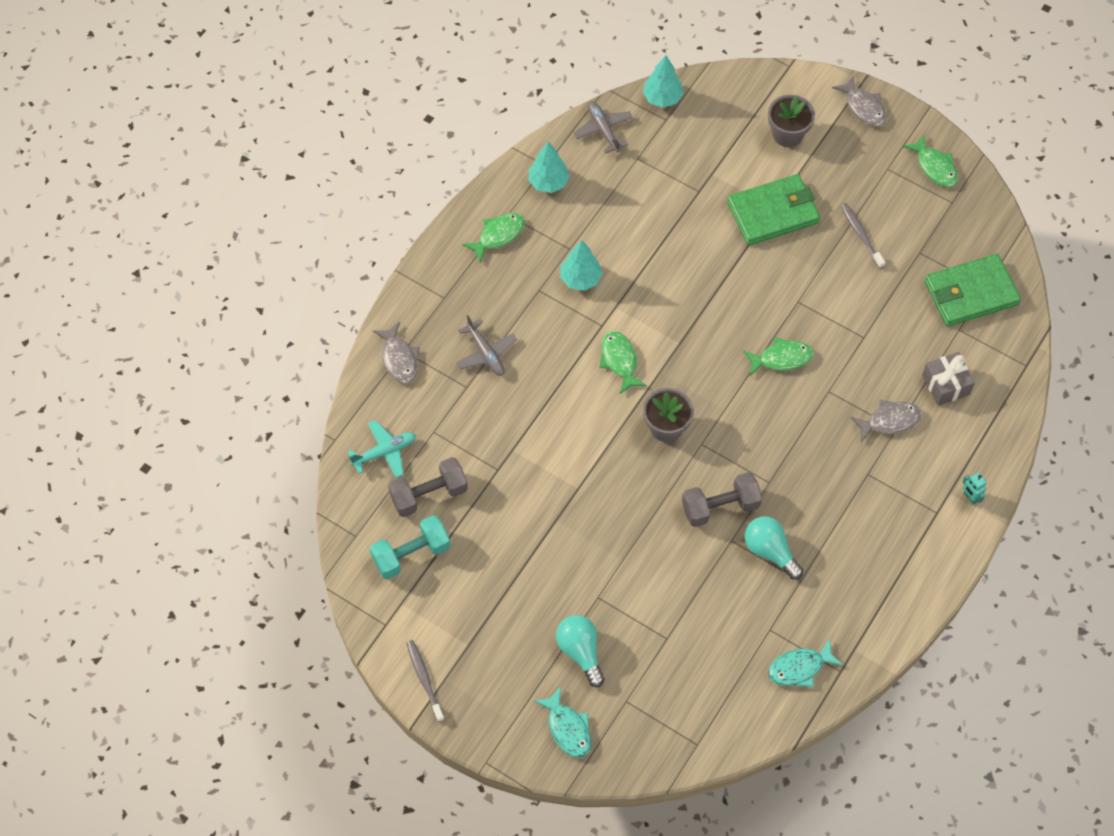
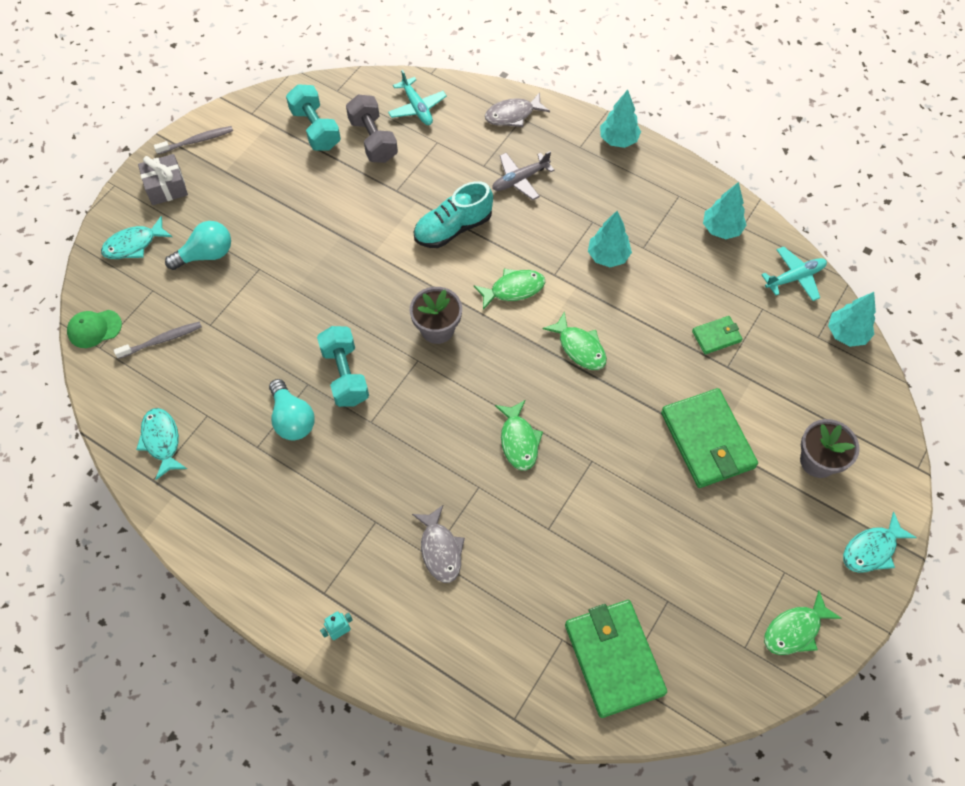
camera: 90 degrees right, 0 degrees up
(436, 263) = (618, 140): none -> turquoise tree
(498, 235) = (653, 188): green fish -> green fish (579, 347)
(547, 415) = (453, 228): none -> turquoise shoe
(603, 129) = (795, 277): grey plane -> turquoise plane
(668, 197) = (716, 336): none -> green wallet
(675, 753) = (94, 328): none -> green cap
(720, 507) = (345, 375): grey dumbbell -> turquoise dumbbell
(770, 551) = (292, 419): turquoise light bulb -> turquoise light bulb turned 105 degrees clockwise
(861, 235) = (686, 535): grey toothbrush -> grey toothbrush (162, 340)
(863, 107) = (872, 549): grey fish -> turquoise fish
(945, 384) = (487, 617): grey gift -> grey gift (166, 187)

